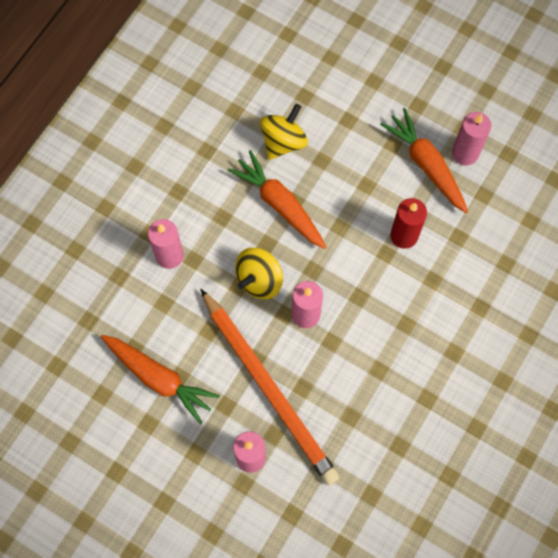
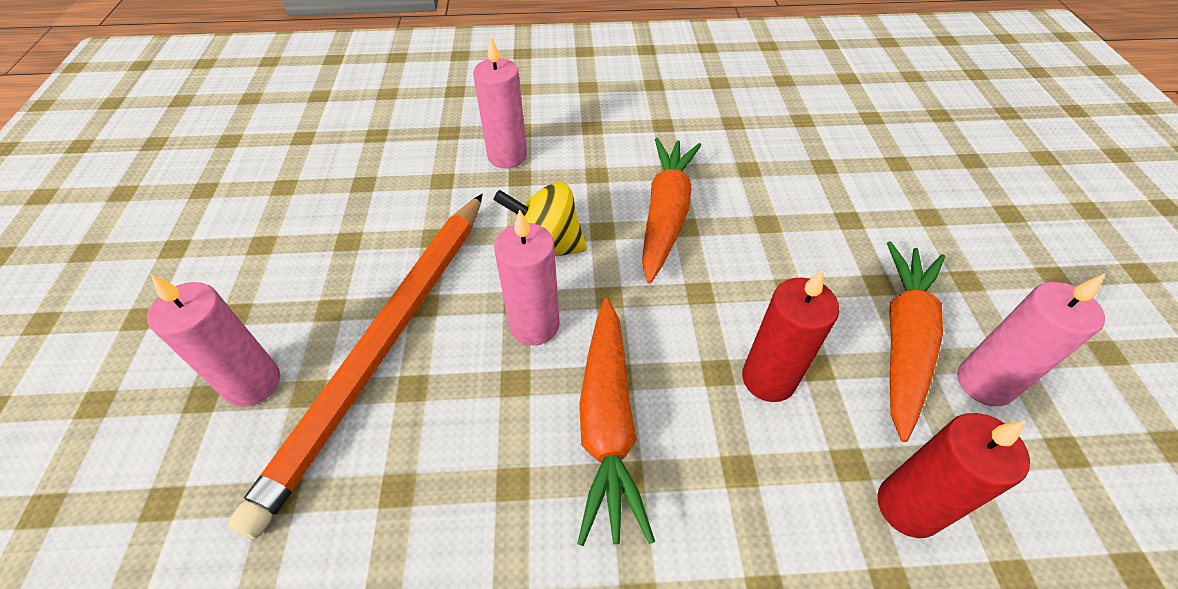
camera: 55 degrees right, 20 degrees down
(159, 378) = (334, 223): orange carrot -> orange carrot (607, 423)
(283, 142) = (747, 176): yellow spinning top -> none
(486, 232) = (908, 507): none -> red candle

